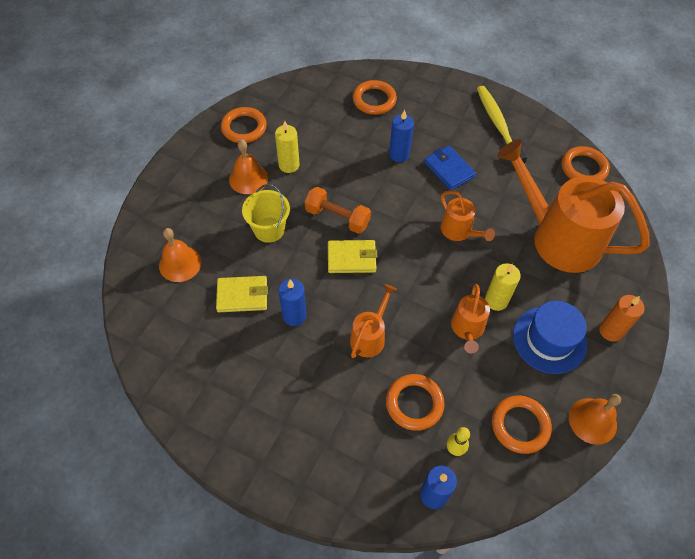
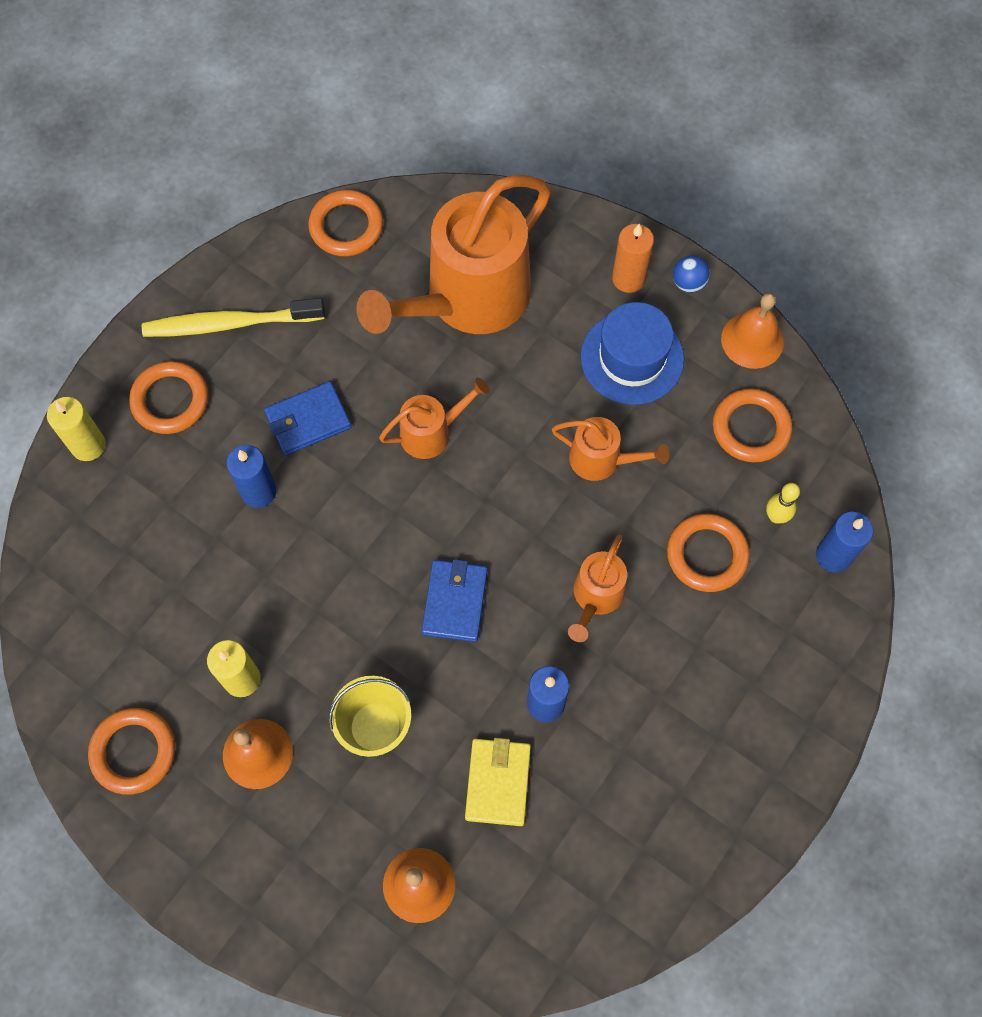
camera: 80 degrees left, 10 degrees up
(337, 217) = (371, 612): orange dumbbell -> none
(351, 258) = (455, 602): yellow wallet -> blue wallet
(370, 336) = (596, 597): orange watering can -> orange watering can turned 105 degrees counterclockwise
(374, 100) = (123, 510): orange ring -> orange ring (170, 400)
(496, 300) = (561, 410): yellow candle -> yellow candle (88, 445)
(623, 371) = (688, 283): none -> blue ball

